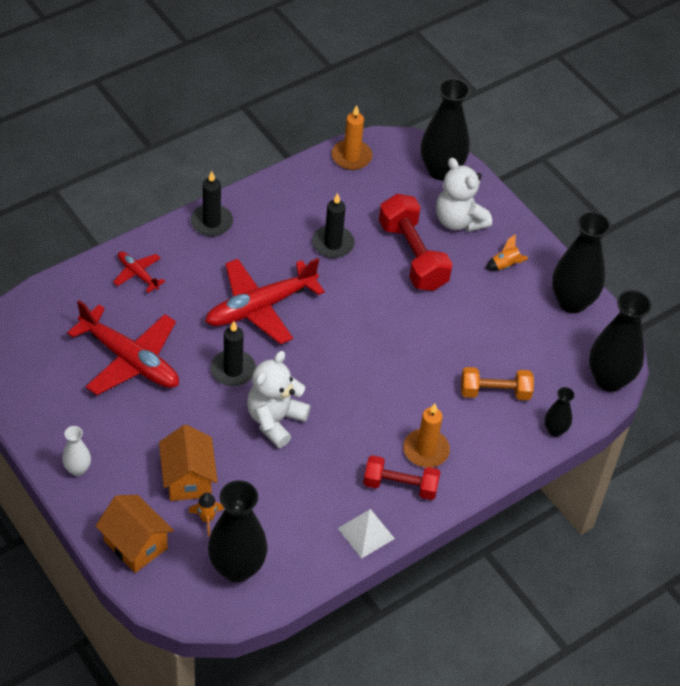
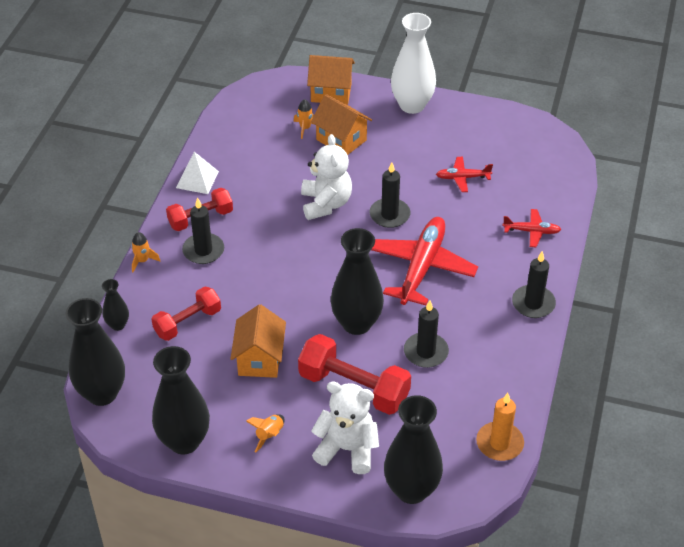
camera: 145 degrees right, 5 degrees down
(78, 469) = (412, 105): white vase -> white vase, size x2.01
(129, 359) = (463, 178): red plane -> red plane, size x0.49
(237, 568) = (259, 117): black vase -> black vase (356, 323)
(426, 450) = (203, 250): orange candle -> black candle
(463, 323) = (259, 359): none -> orange house
(488, 478) = (142, 261): none -> orange rocket
(495, 392) = (187, 322): orange dumbbell -> red dumbbell

